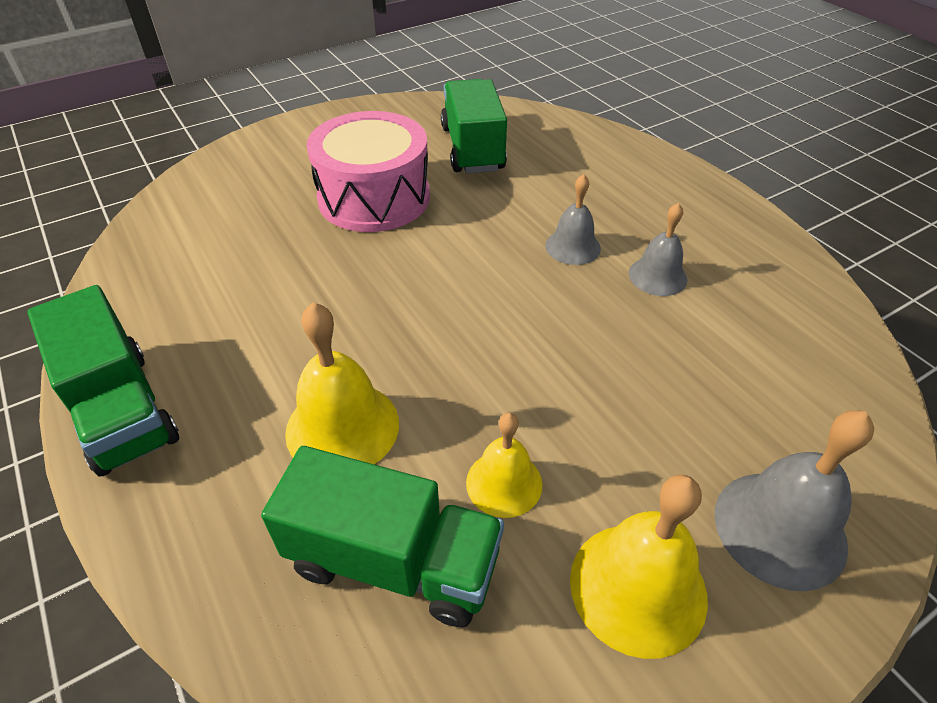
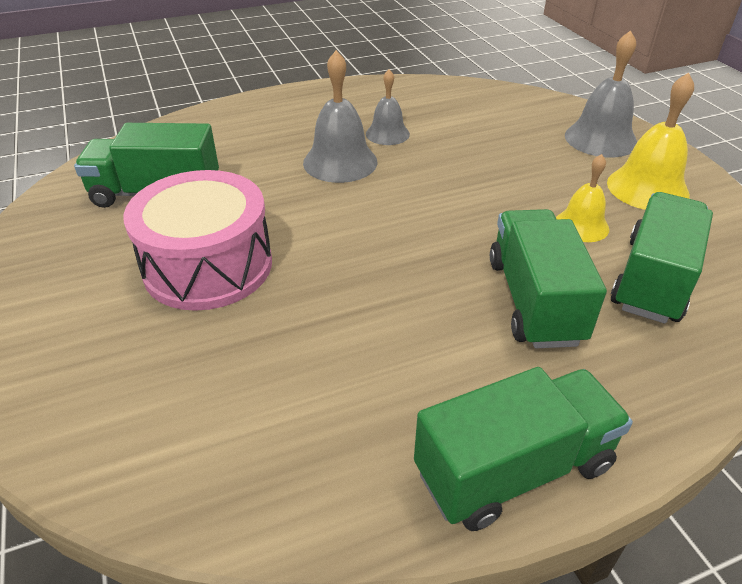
camera: 80 degrees left, 5 degrees down
(342, 427) = (534, 300): yellow bell -> green truck
(572, 247) = (340, 162): grey bell -> grey bell, size x1.58

